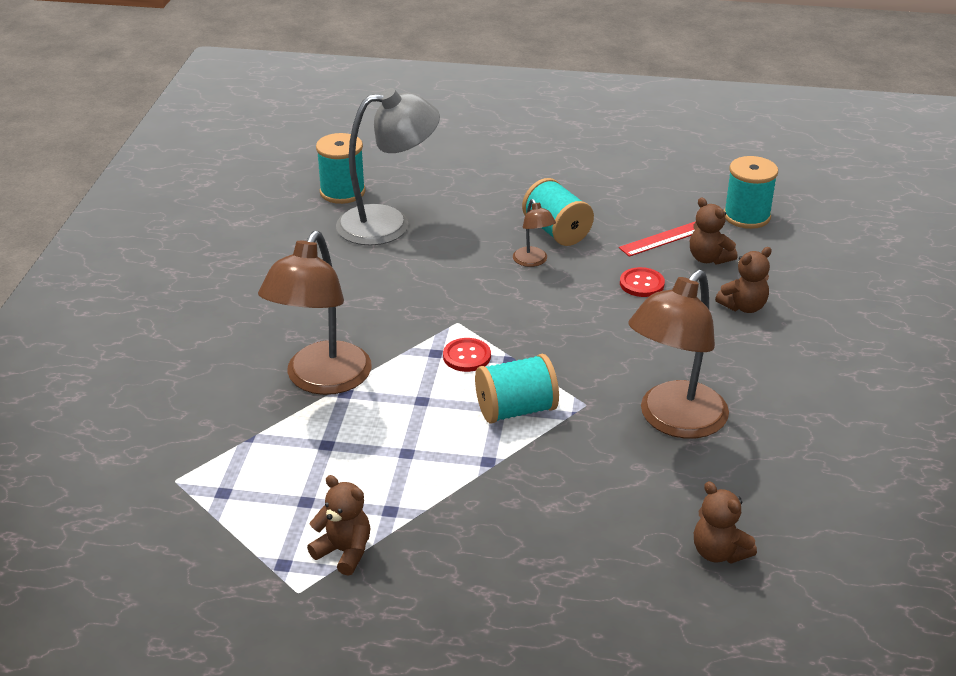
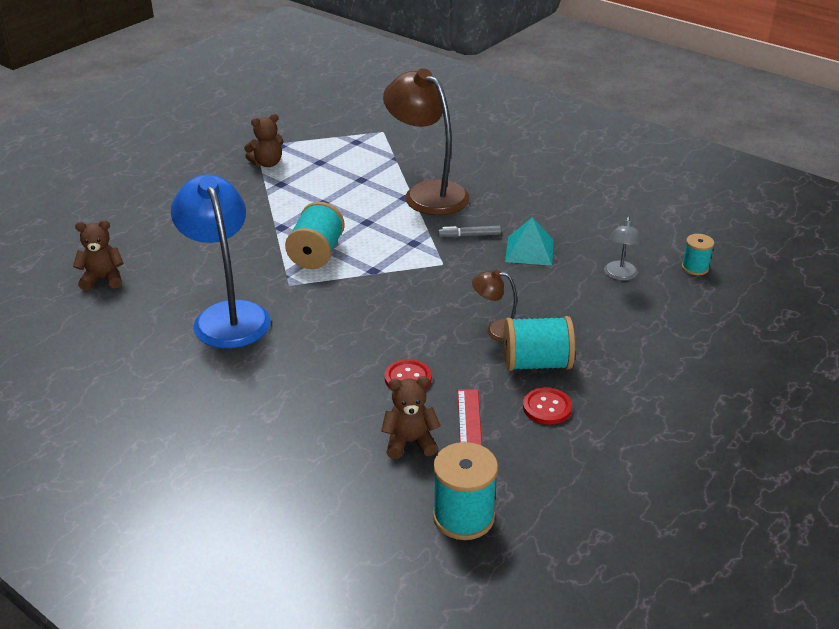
camera: 120 degrees right, 0 degrees up
(342, 192) = (695, 268): turquoise spool -> turquoise spool, size x0.58
(388, 224) = (620, 275): grey lamp -> grey lamp, size x0.47
(388, 280) = (529, 250): none -> turquoise pyramid
(391, 322) = (469, 236): none -> grey marker
(467, 356) = (396, 254): red button -> red button (547, 407)
(674, 421) = (228, 315): brown lamp -> blue lamp
(743, 306) = (316, 424): brown teddy bear -> none

